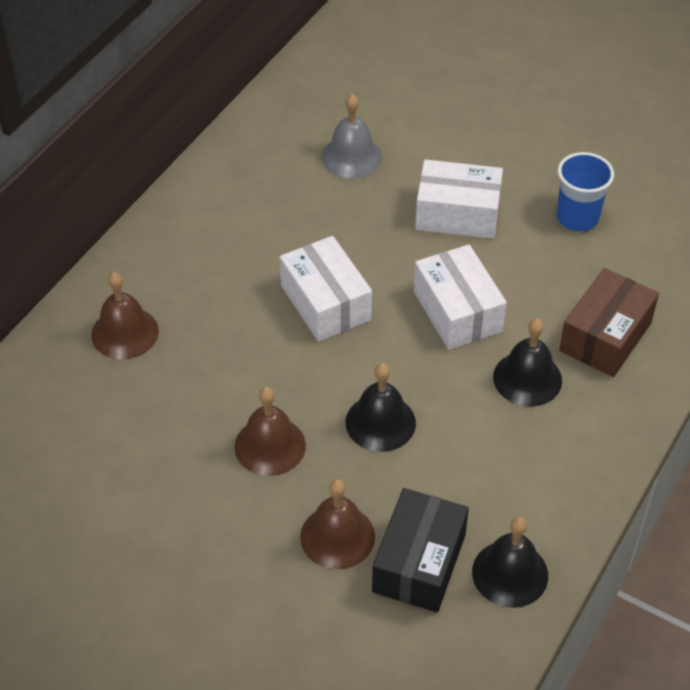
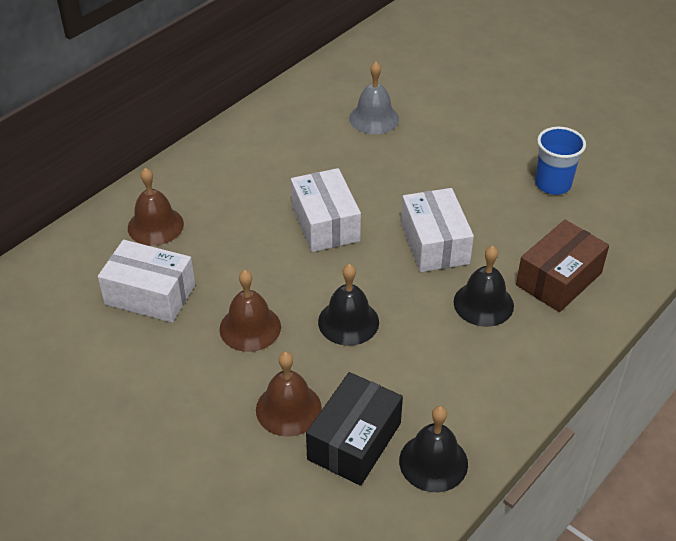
camera: 10 degrees right, 5 degrees down
(457, 214) = (451, 170): white box -> white box (150, 294)

